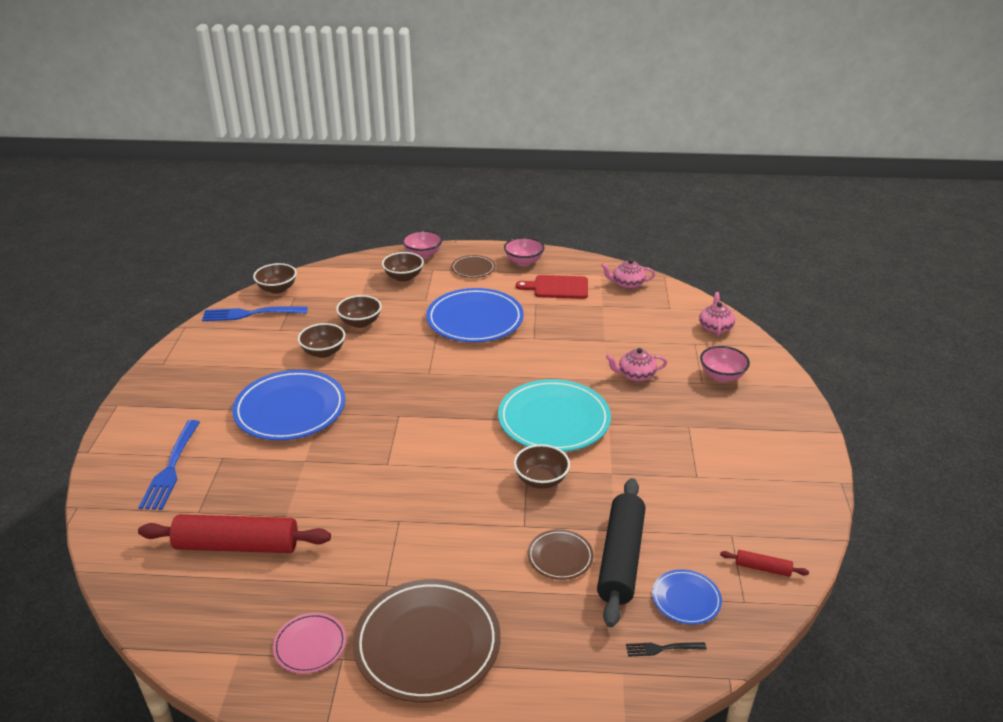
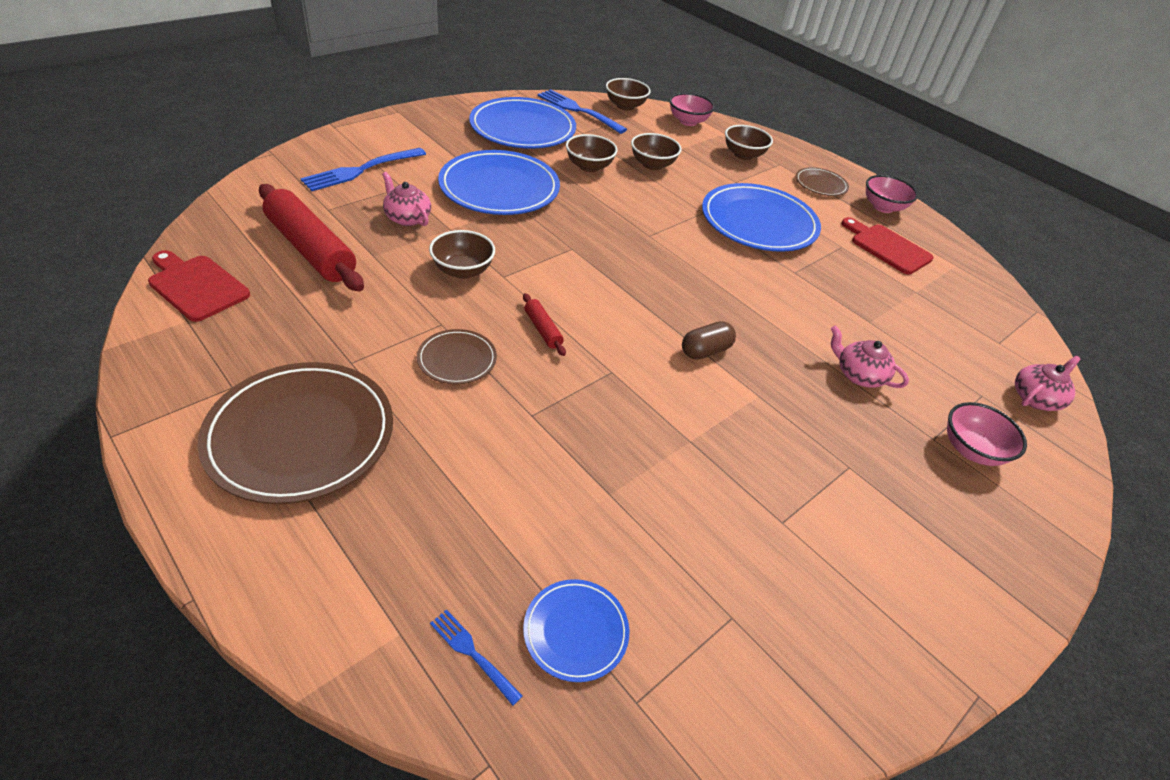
camera: 40 degrees right, 10 degrees up
(203, 631) = (196, 286): none -> red cutting board
(234, 354) = (522, 128): none -> blue plate
(310, 645) = (231, 357): pink plate -> none
(423, 254) = (788, 149): pink bowl -> pink bowl (688, 121)
(541, 480) = (610, 390): brown bowl -> brown bowl (463, 270)
(554, 420) = (705, 351): turquoise plate -> brown capsule
(560, 557) = (519, 470): brown plate -> brown plate (457, 359)
(621, 558) = (573, 526): black rolling pin -> none
(627, 284) = (976, 291): pink teapot -> pink teapot (407, 218)
(662, 648) = (473, 654): black fork -> blue fork
(762, 568) = (716, 690): red rolling pin -> red rolling pin (543, 329)

